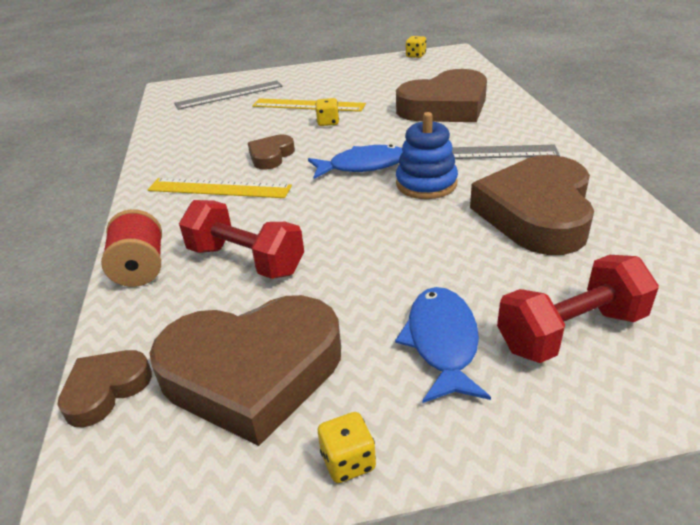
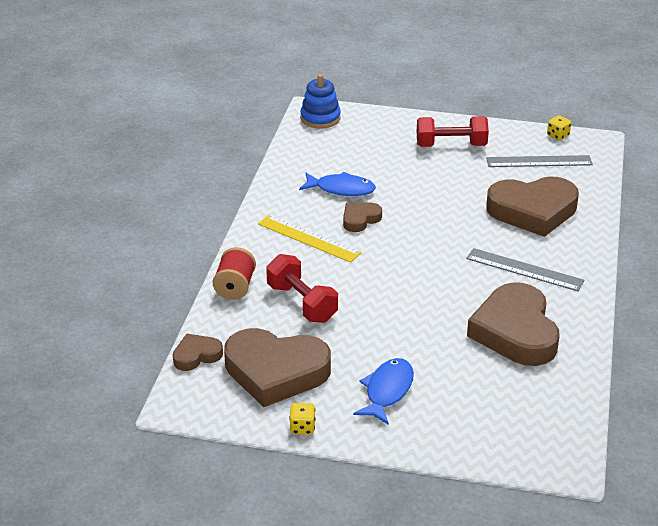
camera: 20 degrees right, 0 degrees up
(229, 95) = (359, 137): grey ruler -> grey ruler (539, 161)
(308, 105) = (419, 172): yellow ruler -> none
(328, 122) = (424, 197): yellow dice -> none
(363, 166) = (423, 251): blue fish -> blue fish (341, 189)
(426, 184) = (458, 283): blue stacking toy -> blue stacking toy (320, 118)
(536, 213) = (515, 332): brown heart -> brown heart turned 45 degrees counterclockwise
(570, 332) = (464, 409): red dumbbell -> red dumbbell (451, 145)

